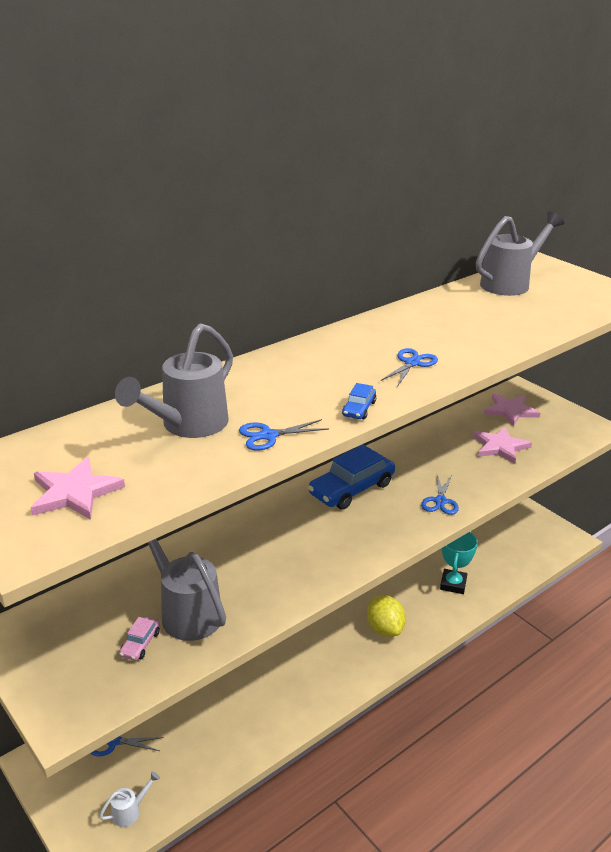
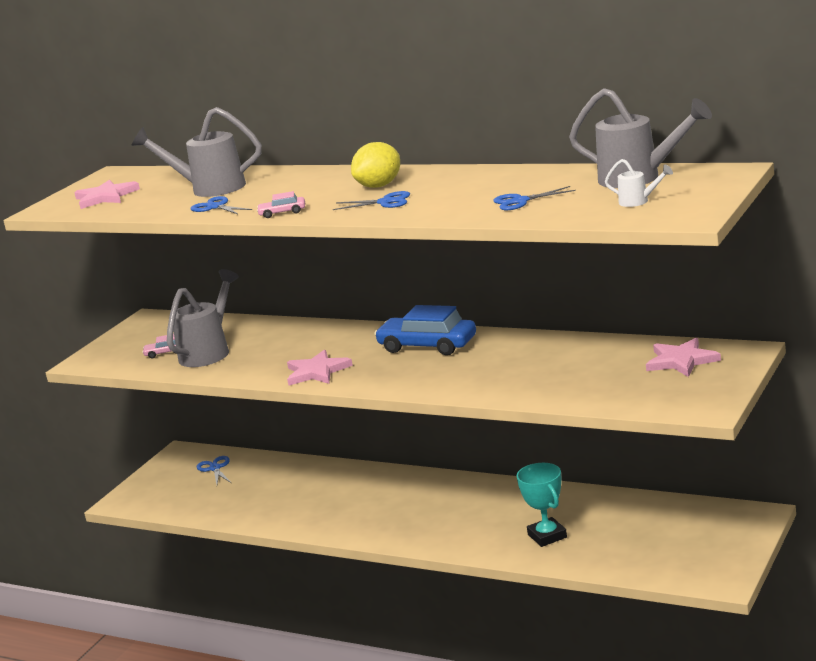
camera: 70 degrees right, 10 degrees down
(130, 811) = (158, 500): white watering can -> white watering can (638, 201)
(359, 409) = (282, 213): blue car -> pink car
(385, 629) = (440, 524): yellow lemon -> yellow lemon (379, 186)
(440, 501) = (449, 382): blue scissors -> blue scissors (520, 201)
(453, 584) = (547, 536): turquoise trophy -> turquoise trophy turned 75 degrees clockwise
(500, 447) = (590, 377): pink star -> pink star (317, 371)

